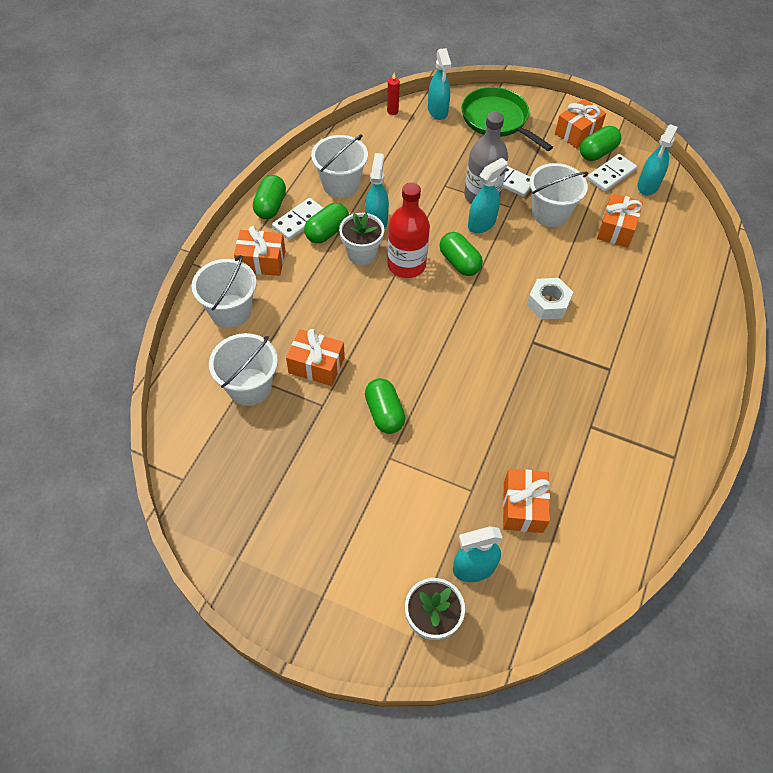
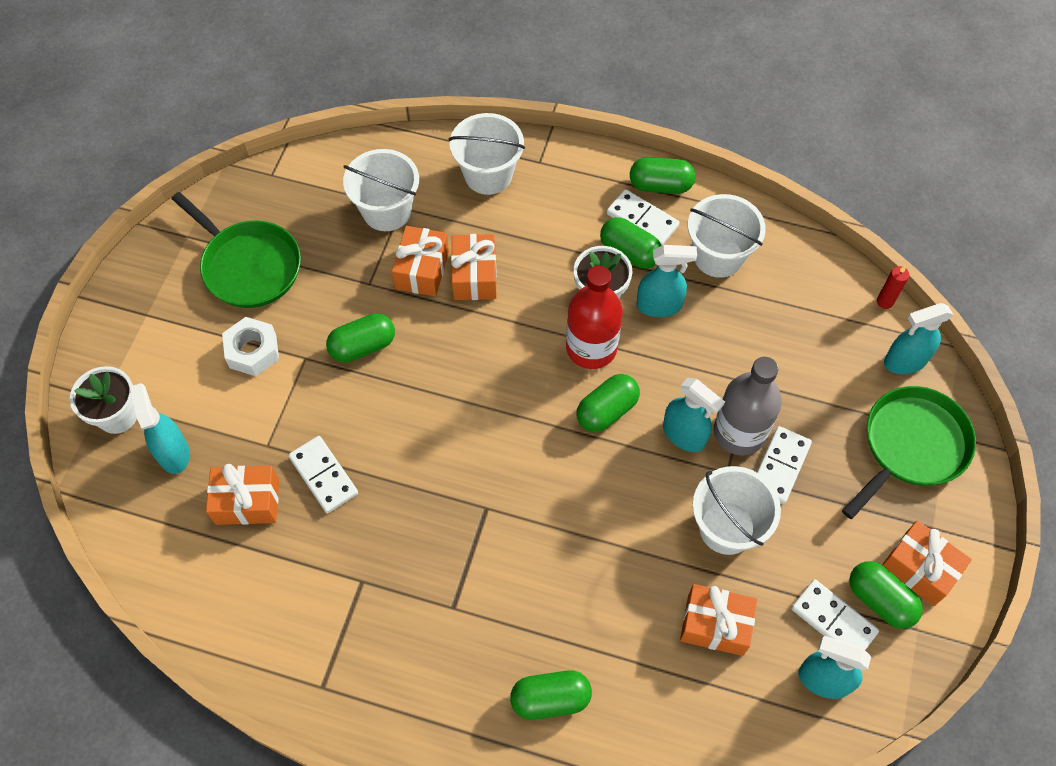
camera: 85 degrees right, 5 degrees up
(261, 261) = (568, 191): orange gift -> orange gift (474, 276)
(285, 501) = (249, 266): none -> green pan
(501, 448) = (324, 475): none -> white domino
(548, 303) = (553, 526): white nut -> white nut (253, 351)
(671, 319) = (550, 699): none -> green capsule

